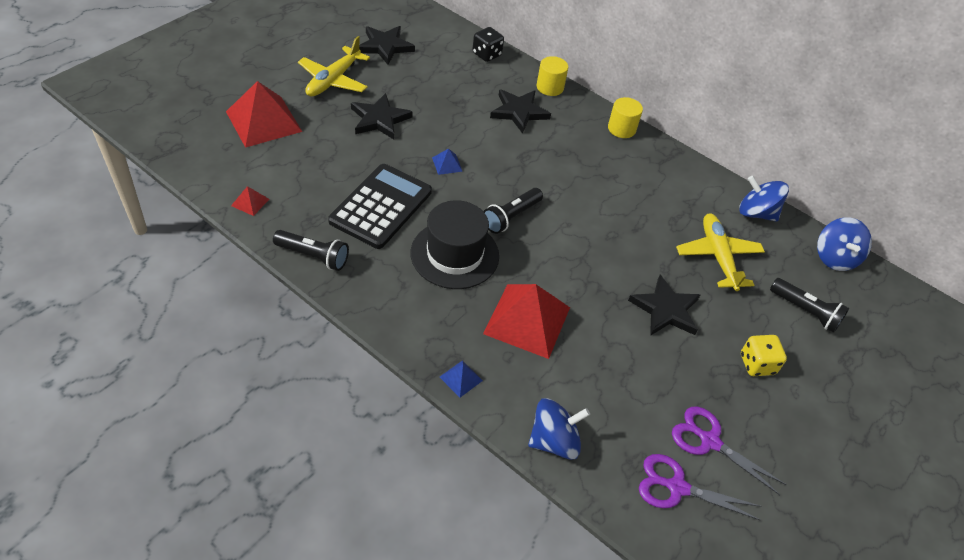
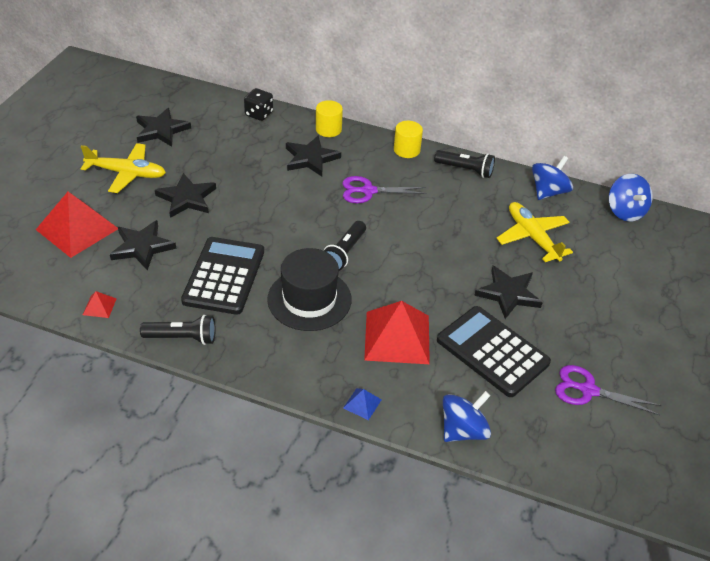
camera: 15 degrees left, 5 degrees down
(316, 155) = (142, 247): none -> black star
(333, 80) = (126, 173): yellow plane -> yellow plane turned 90 degrees counterclockwise
(447, 164) = (267, 222): blue pyramid -> none
(621, 366) = (492, 351): none -> black calculator
(677, 487) = (578, 435): purple scissors -> purple scissors (368, 191)
(756, 213) = (548, 192): blue spinning top -> blue spinning top turned 120 degrees clockwise
(757, 364) = (600, 316): yellow dice -> none
(805, 311) = (620, 262): black flashlight -> black flashlight (465, 170)

